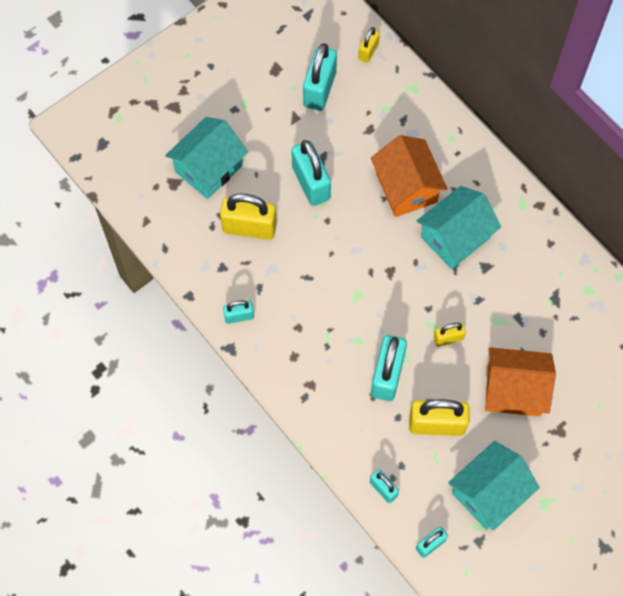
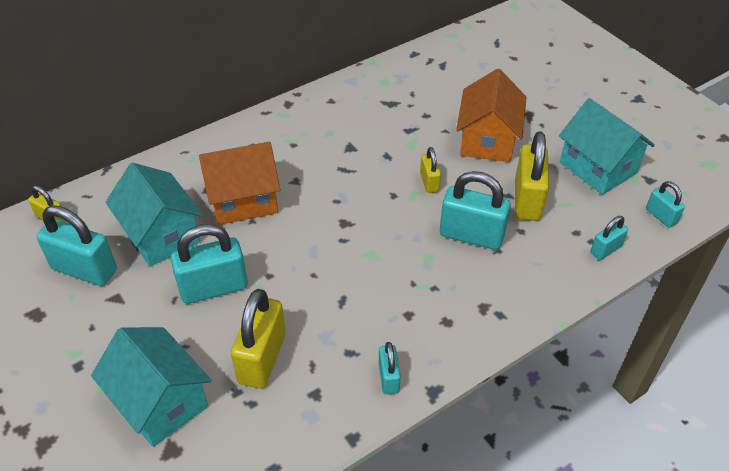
camera: 85 degrees left, 20 degrees down
(455, 237) = (312, 166): turquoise house -> turquoise house (161, 235)

